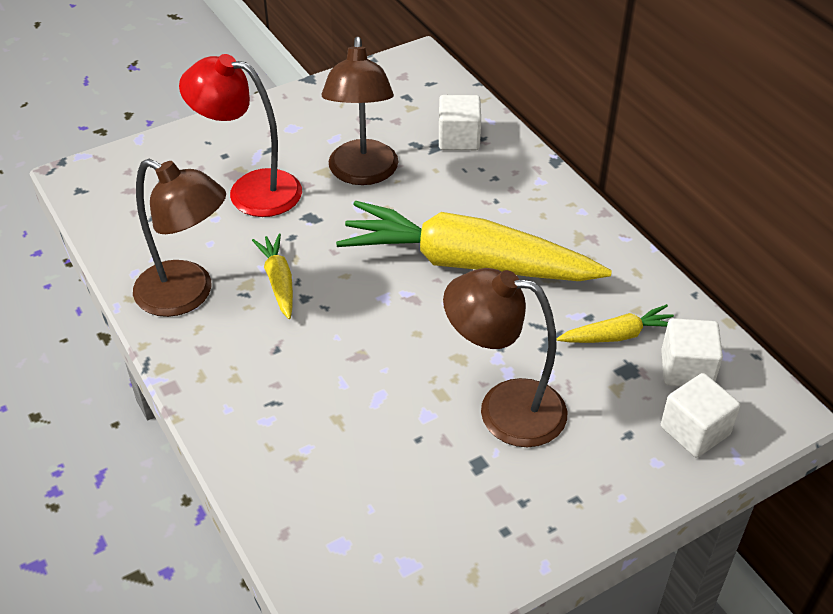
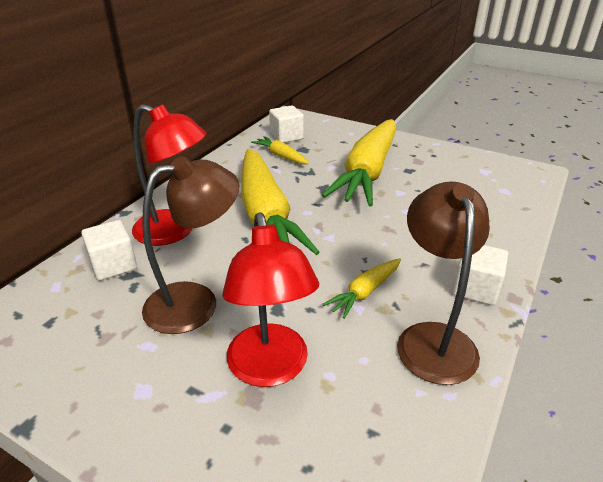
camera: 120 degrees left, 10 degrees down
(488, 187) = (174, 231): none -> red lamp
(504, 409) = (368, 172): brown lamp -> yellow carrot
(695, 431) = (323, 129): white cube -> white cube (475, 288)

